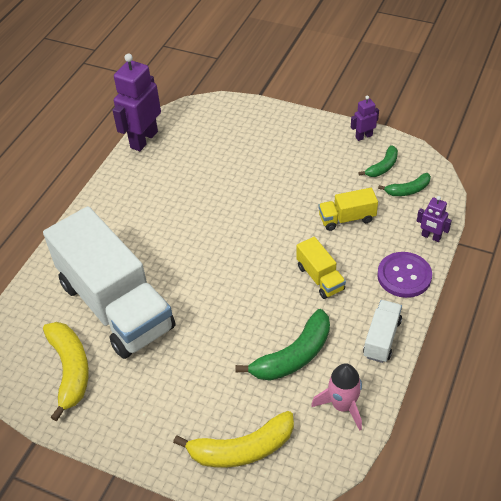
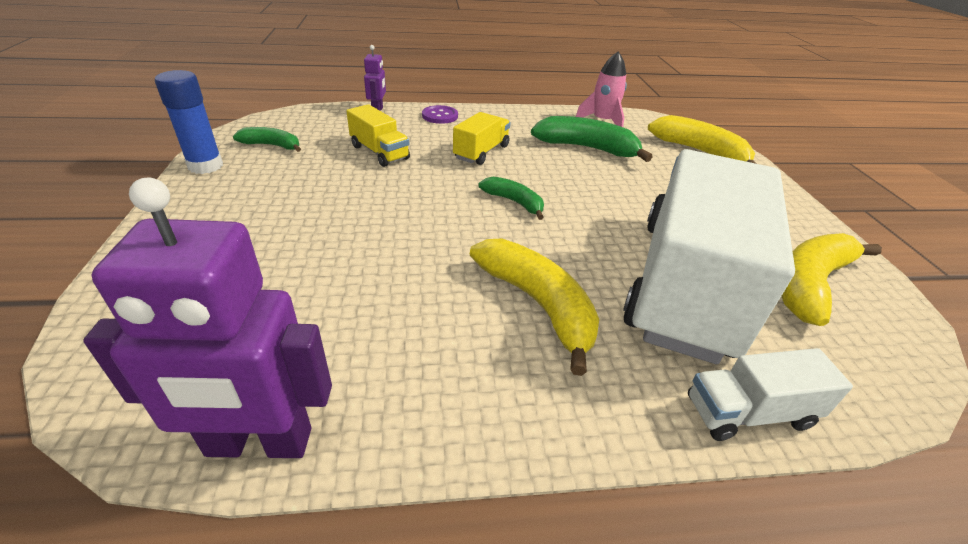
camera: 125 degrees left, 10 degrees down
(148, 236) = (538, 304): none -> yellow banana
(363, 136) = (205, 166): purple robot -> blue glue stick
(382, 338) = (520, 116): white truck -> white truck (749, 412)
(404, 276) = (440, 116): purple button -> purple button, size x0.65
(408, 190) = (310, 127): green banana -> green banana (514, 202)

